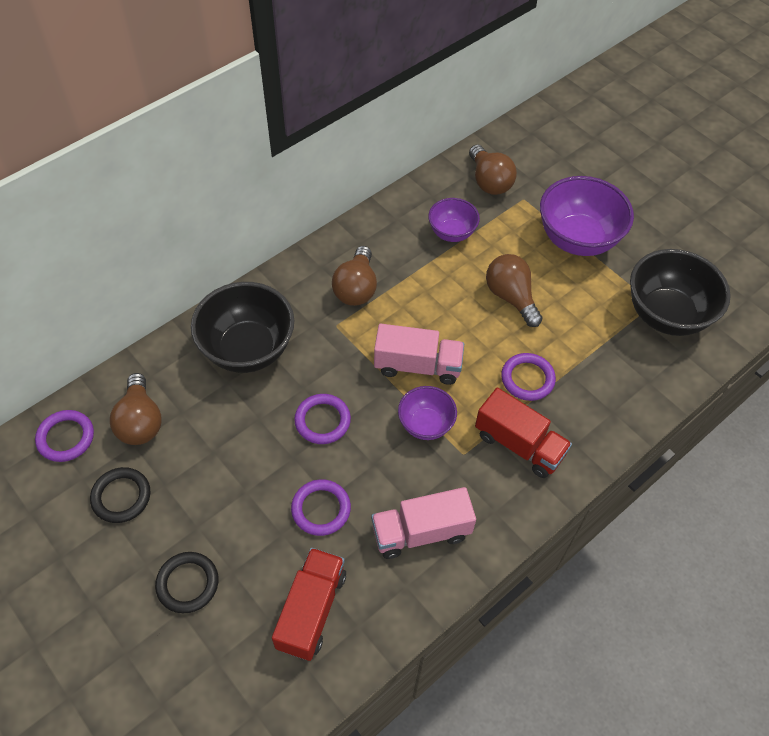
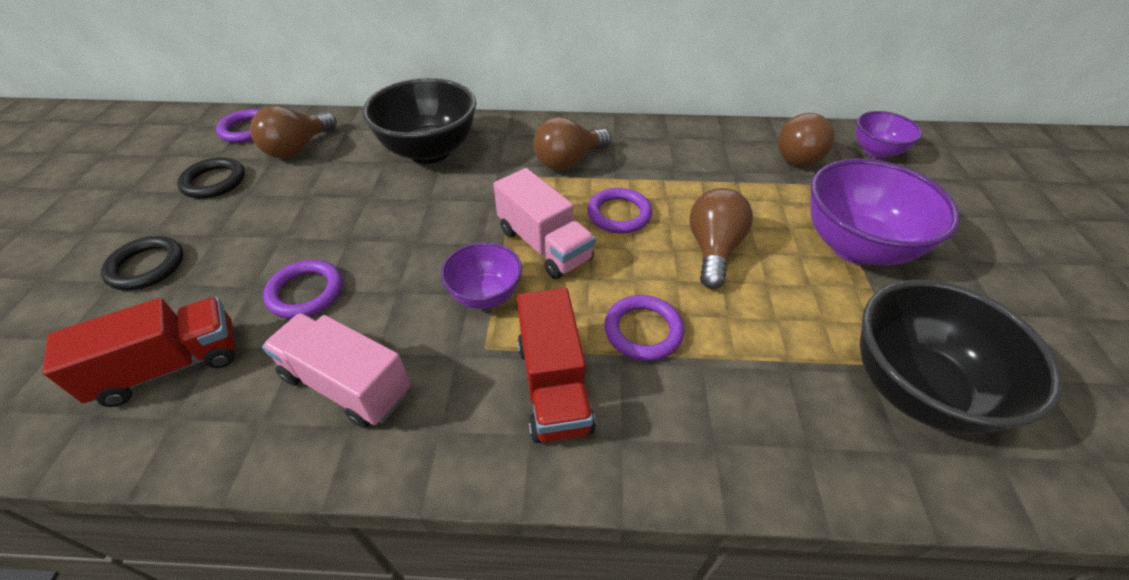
camera: 45 degrees right, 10 degrees down
(322, 421) = (408, 230): purple ring -> purple ring (619, 214)
(451, 233) = (710, 171): purple bowl -> purple bowl (876, 152)

